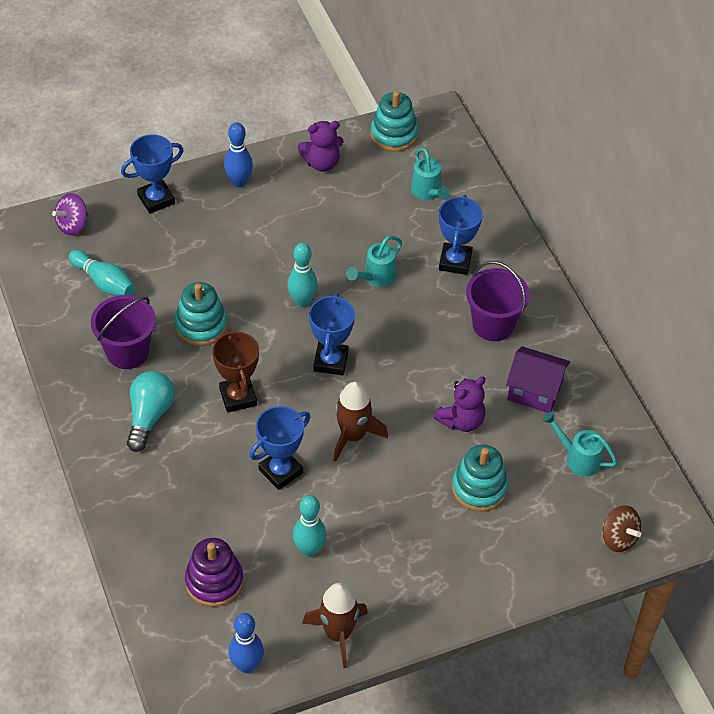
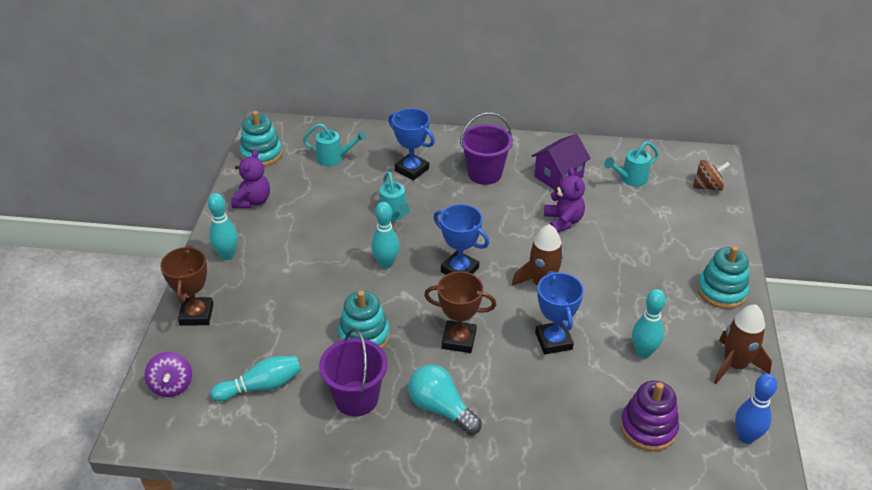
camera: 60 degrees left, 10 degrees down
(156, 199) = (196, 314): blue trophy -> brown trophy
(239, 182) = (227, 255): blue bowling pin -> turquoise bowling pin
(479, 488) = (630, 235): turquoise stacking toy -> turquoise stacking toy (721, 291)

